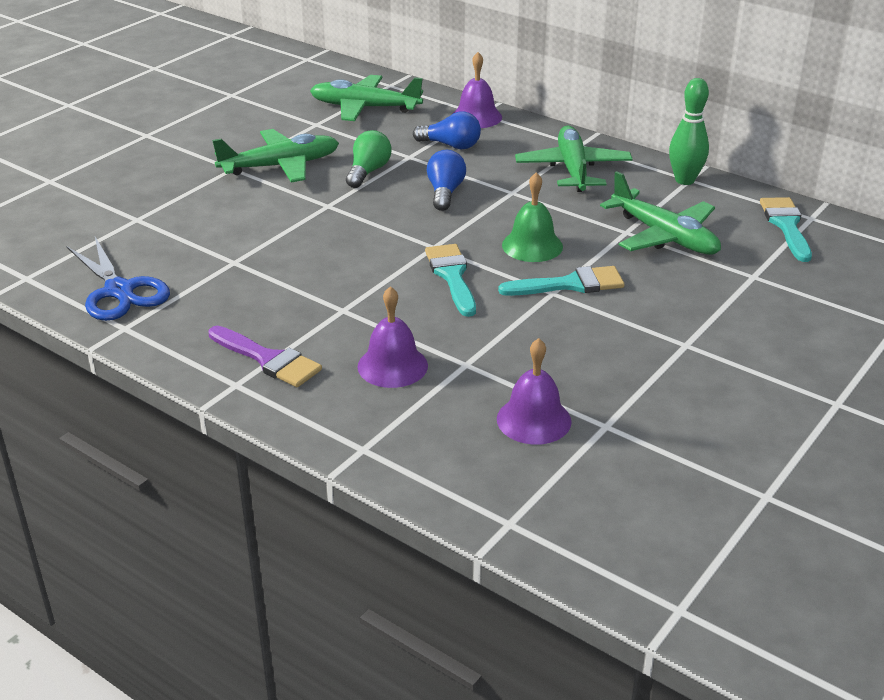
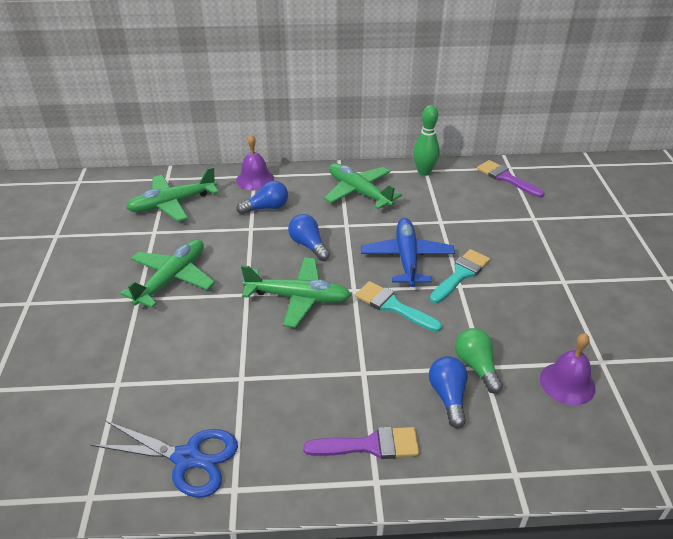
camera: 40 degrees left, 5 degrees up
(368, 172) = (239, 254): green light bulb -> green light bulb (476, 366)
(392, 366) = (448, 397): purple bell -> blue light bulb
(532, 245) = (407, 258): green bell -> blue plane
(664, 236) = (462, 214): green plane -> green plane (298, 298)
(786, 225) = (506, 178): turquoise brush -> purple brush

